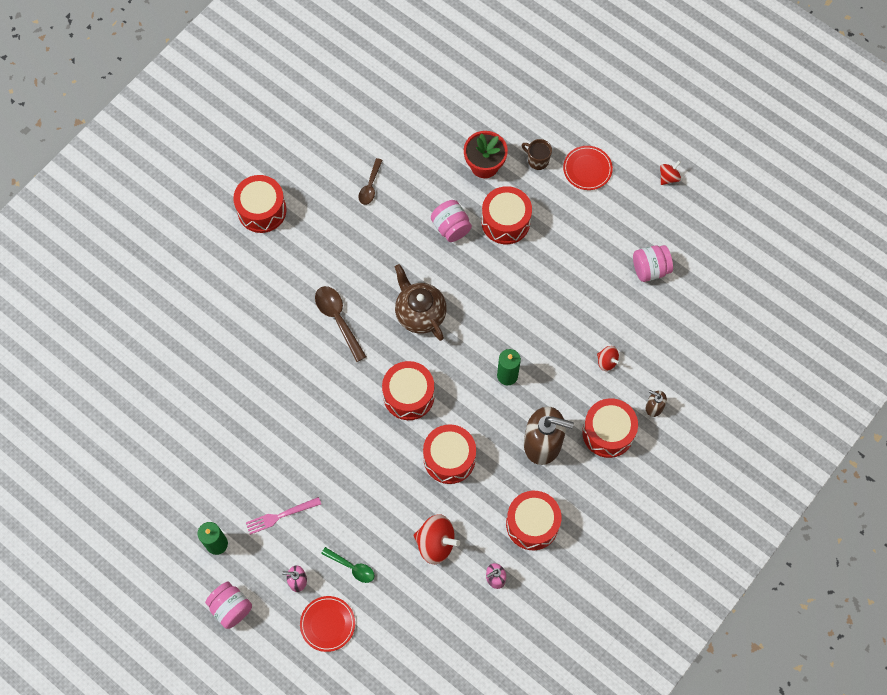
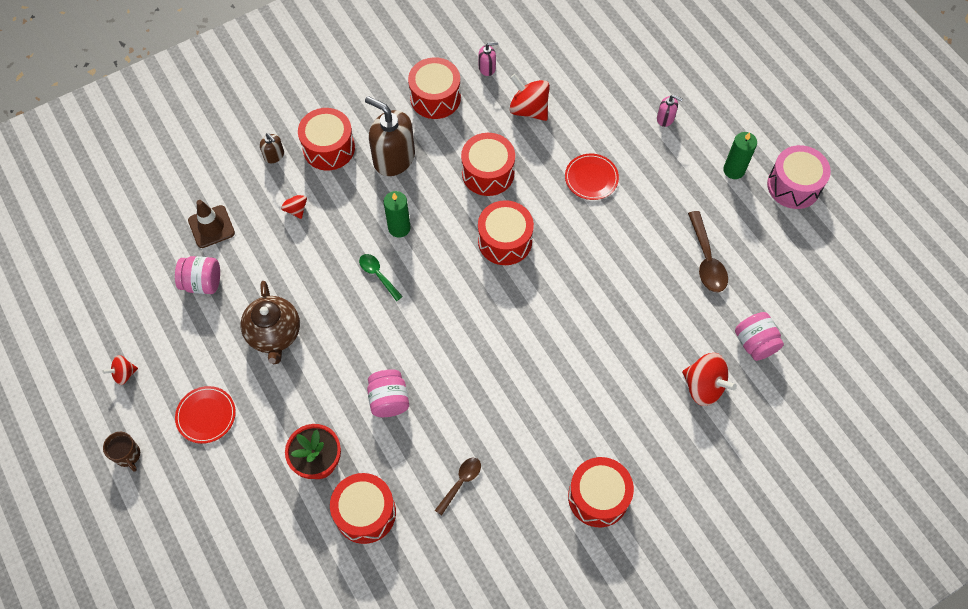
camera: 160 degrees left, 5 degrees down
(155, 546) = (793, 186): none -> pink drum
(199, 323) = (703, 386): none -> red spinning top
(231, 608) = (732, 116): pink jar -> pink jar (755, 343)
(281, 515) = (666, 175): pink fork -> none
(327, 624) = (648, 79): red plate -> red plate (591, 178)
(338, 319) = (550, 340): brown spoon -> brown spoon (706, 260)
(352, 567) = (612, 114): green spoon -> green spoon (378, 275)
(420, 313) = (461, 317): brown teapot -> brown teapot (274, 334)
(505, 222) = (326, 386): red drum -> red drum (365, 513)
(537, 160) = (255, 446): brown mug -> brown mug (128, 455)
(671, 320) = (211, 227): none -> brown traffic cone

